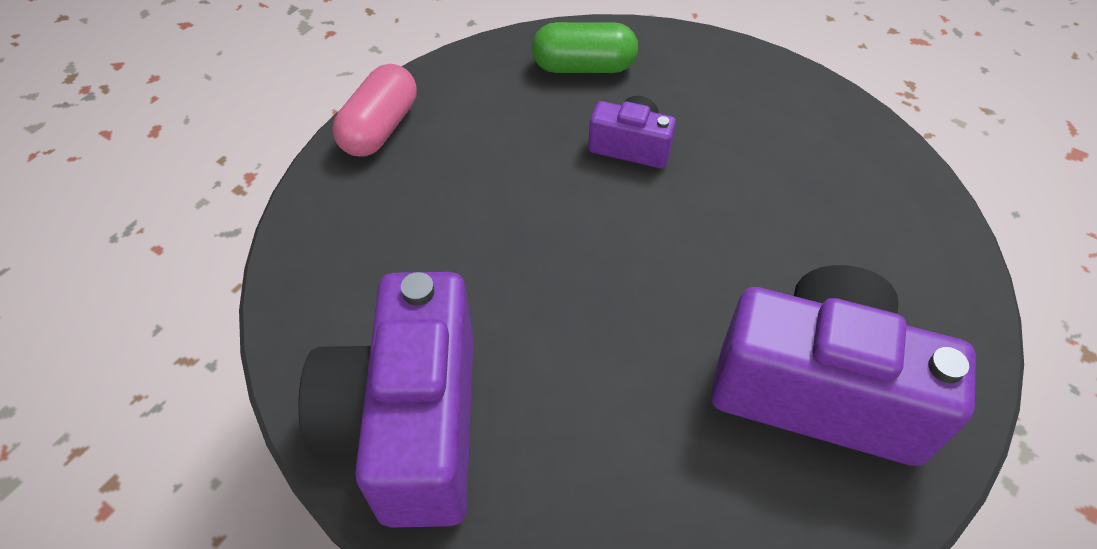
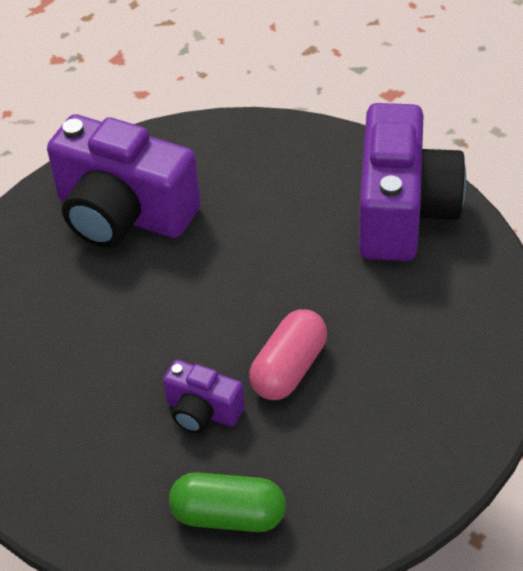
camera: 170 degrees left, 5 degrees down
(380, 128) = (449, 452): pink capsule -> pink capsule (289, 368)

